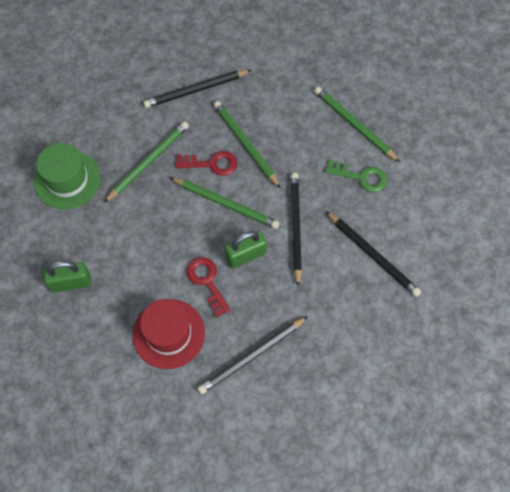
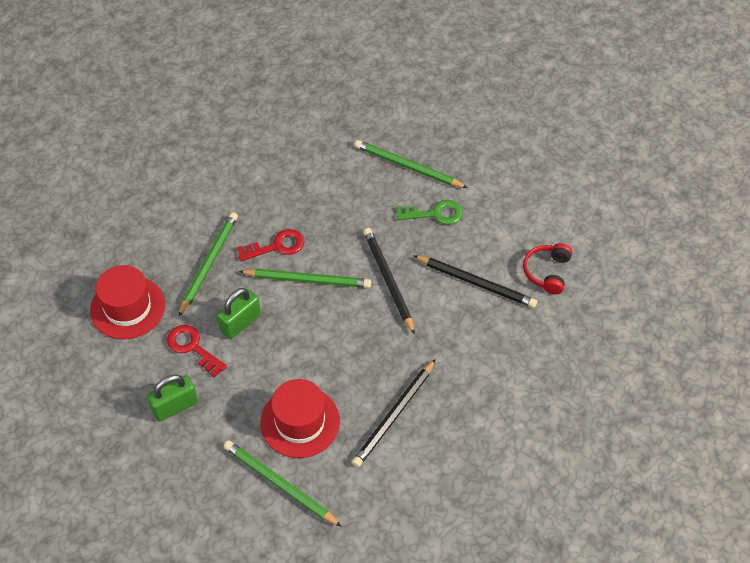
camera: 20 degrees left, 10 degrees down
(67, 180) = (128, 307): green hat -> red hat
(196, 90) = (230, 180): black pencil -> none
(207, 282) = (319, 360): red key -> red key (192, 348)
(245, 144) = (304, 217): green pencil -> green pencil (280, 484)
(246, 255) = (349, 323): green padlock -> green padlock (240, 323)
(441, 266) = (547, 272): none -> red headphones

